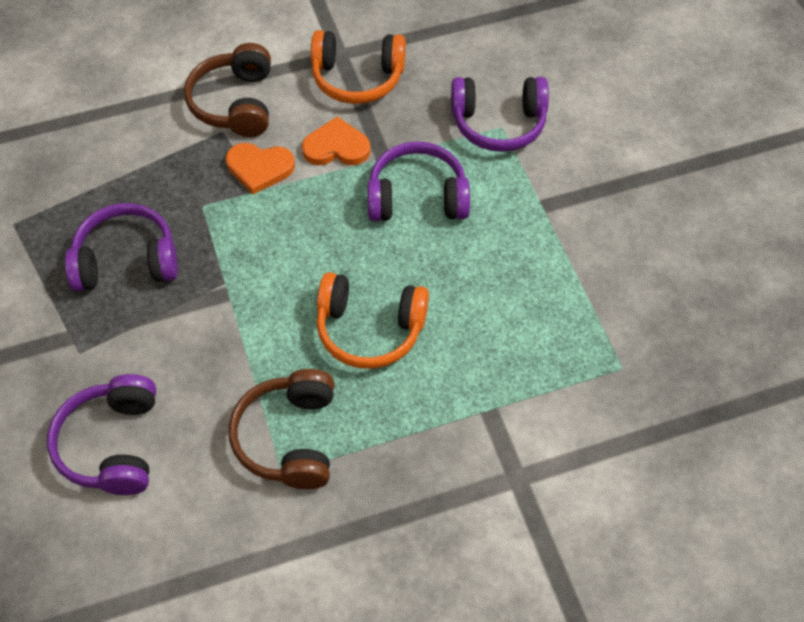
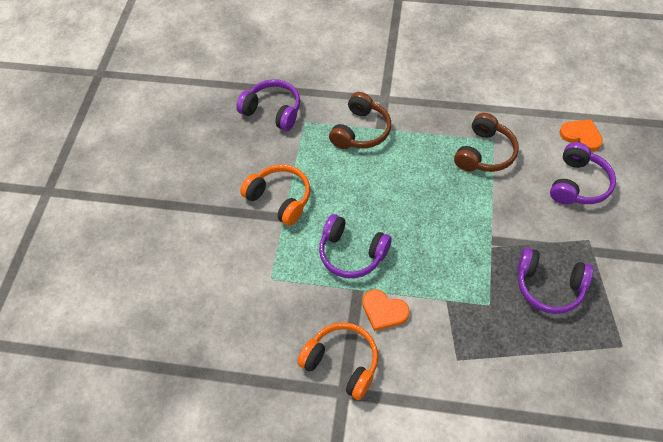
camera: 150 degrees left, 0 degrees up
(235, 103) = (439, 380): brown headphones -> brown headphones (361, 131)
(259, 168) = (441, 317): orange heart -> orange heart (581, 136)
(370, 329) = (419, 188): orange headphones -> orange headphones (280, 199)
(498, 123) = (271, 282): purple headphones -> purple headphones (273, 111)

